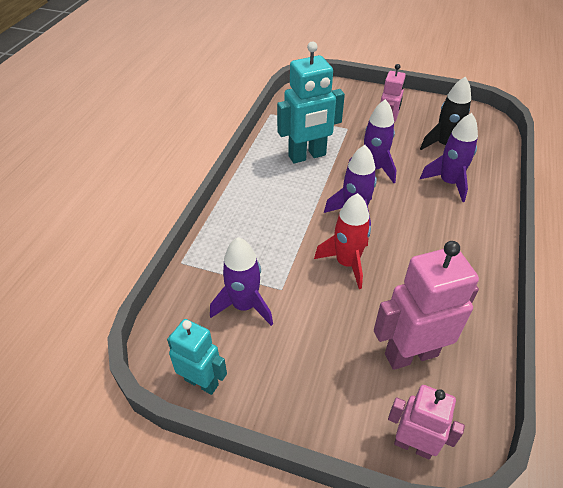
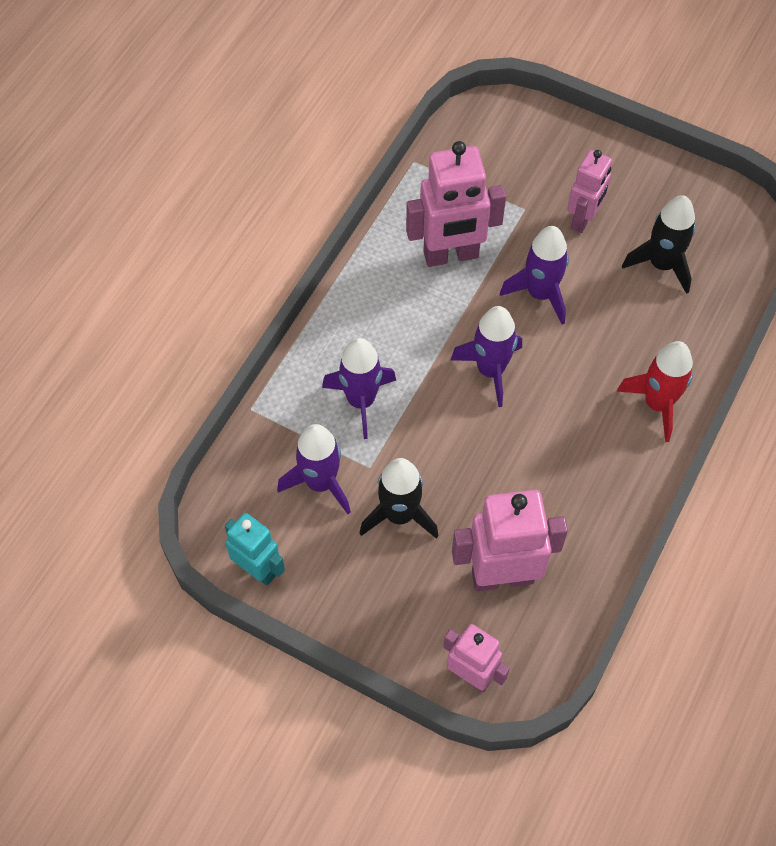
camera: 10 degrees right, 15 degrees up
(307, 156) = (451, 255): turquoise robot -> pink robot
(313, 320) = (399, 515): none -> black rocket
(346, 263) = (460, 443): red rocket -> red rocket (657, 404)
(448, 183) = (641, 335): purple rocket -> purple rocket (361, 401)

